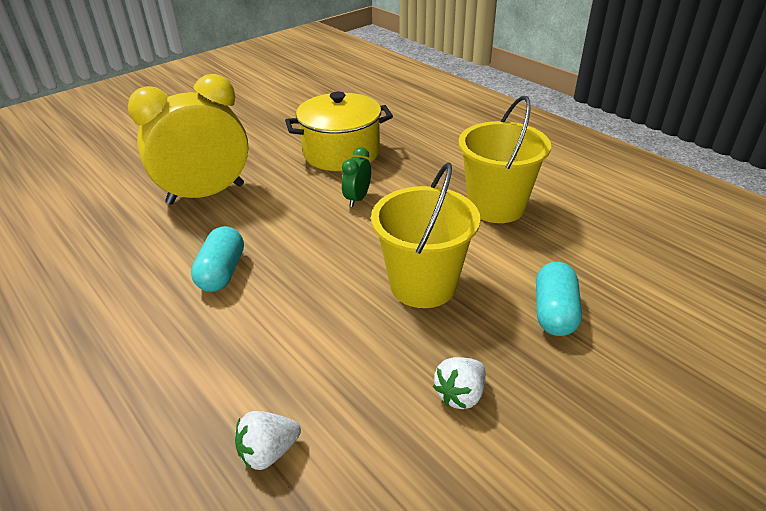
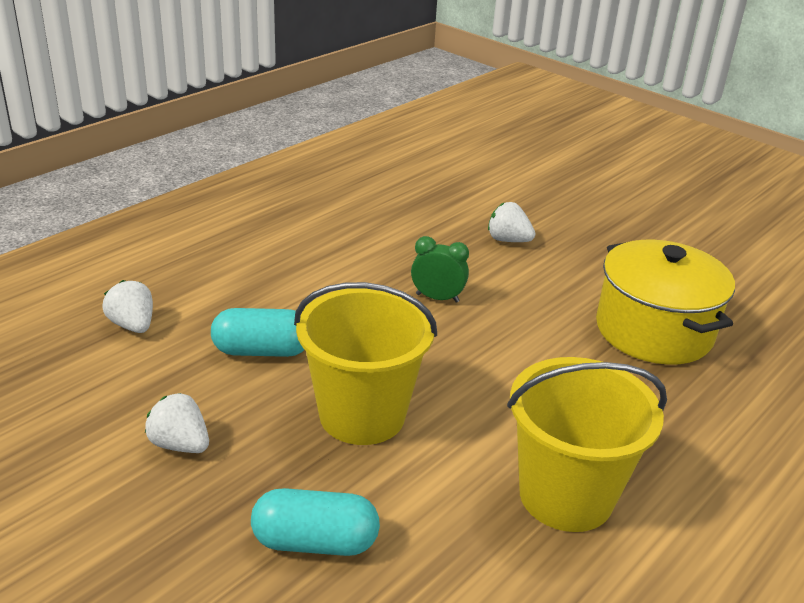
camera: 80 degrees right, 5 degrees down
(206, 194) = (508, 240): yellow clock -> white strawberry
(222, 272) = (368, 270): turquoise capsule -> turquoise capsule (262, 351)
(357, 199) = (538, 352): green clock -> green clock (437, 298)

